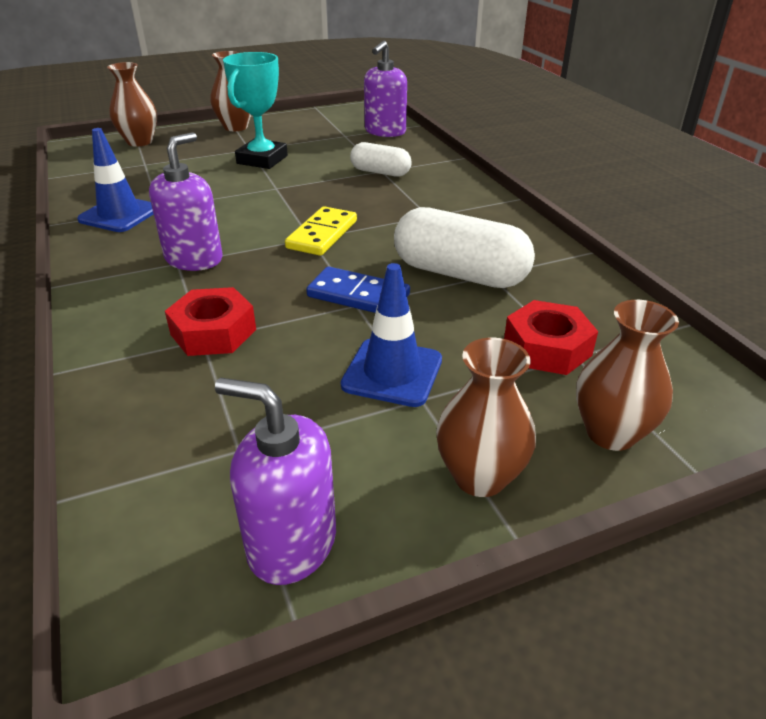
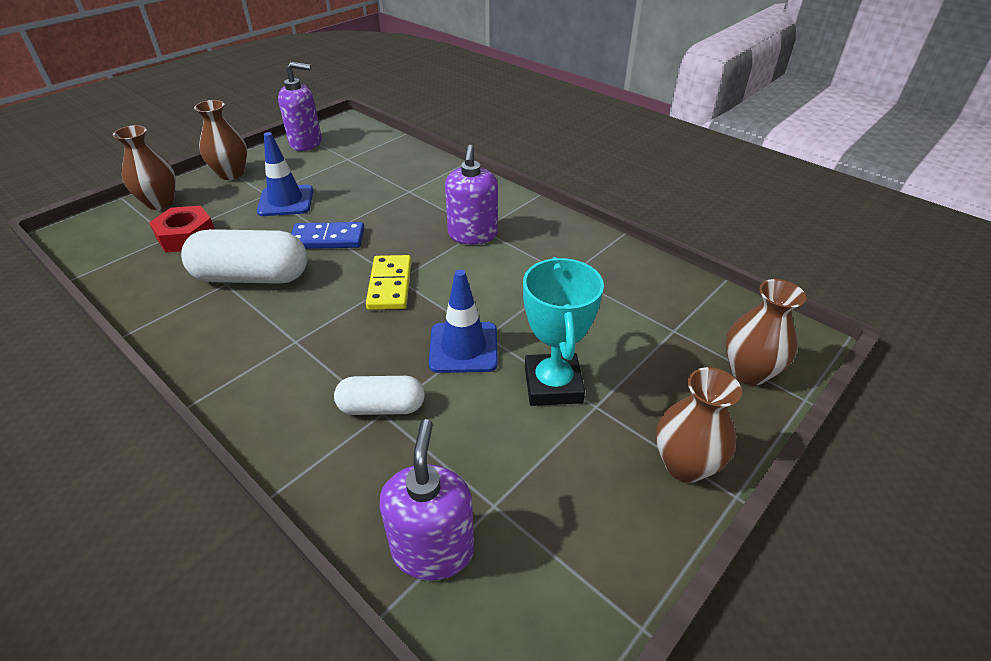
camera: 155 degrees right, 5 degrees up
(119, 215) = (587, 256): blue traffic cone -> blue traffic cone (463, 347)
(213, 332) = (406, 195): red nut -> none

